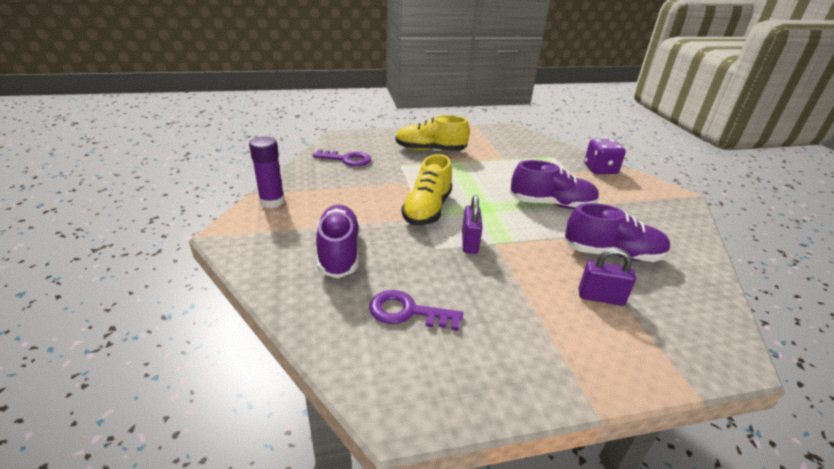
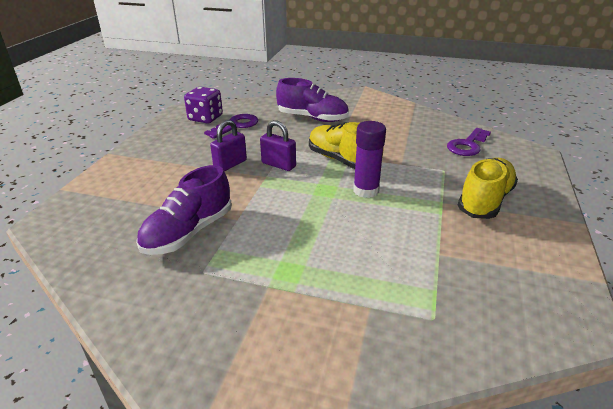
camera: 120 degrees right, 0 degrees up
(272, 202) = (396, 107): purple glue stick -> purple glue stick (366, 190)
(551, 204) = (298, 238): purple shoe -> none
(600, 169) = (361, 356): purple dice -> purple dice (205, 118)
(600, 297) = (160, 195): purple padlock -> purple padlock (230, 164)

